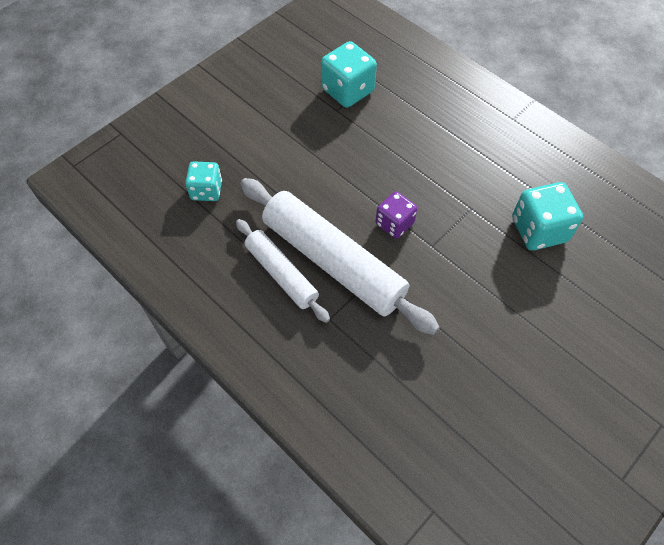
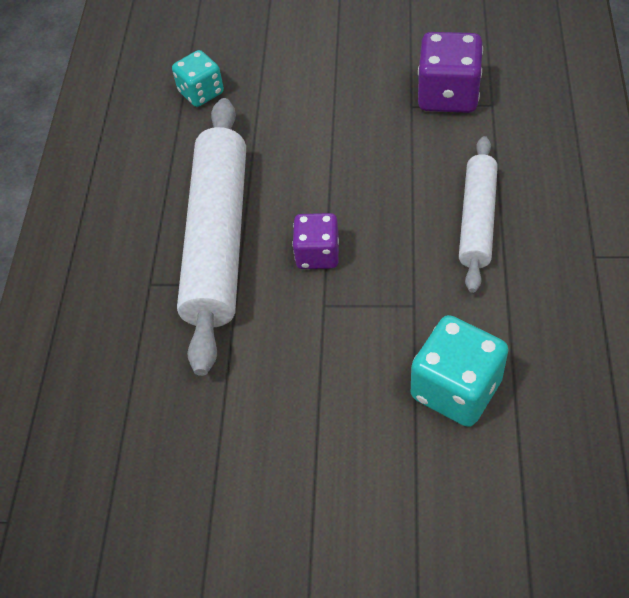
camera: 55 degrees right, 5 degrees down
(281, 274) = (163, 212): white rolling pin -> white rolling pin (477, 219)
(347, 90) = (448, 95): turquoise dice -> purple dice

